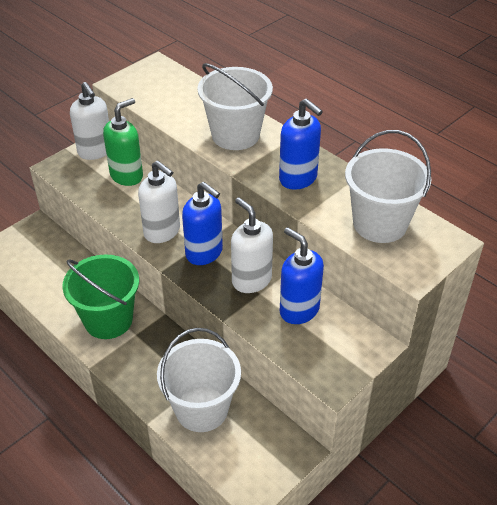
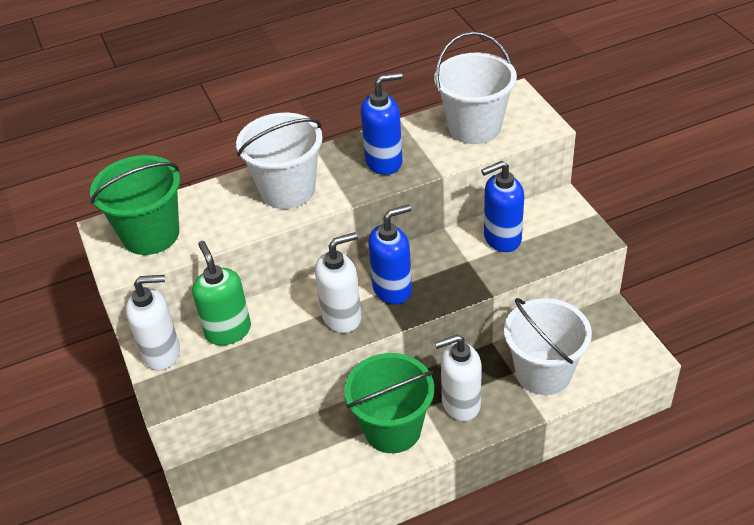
camera: 65 degrees left, 0 degrees up
(157, 85) = (151, 234): none -> green bucket
(251, 280) = (448, 262): white soap dispenser -> white soap dispenser (460, 404)

